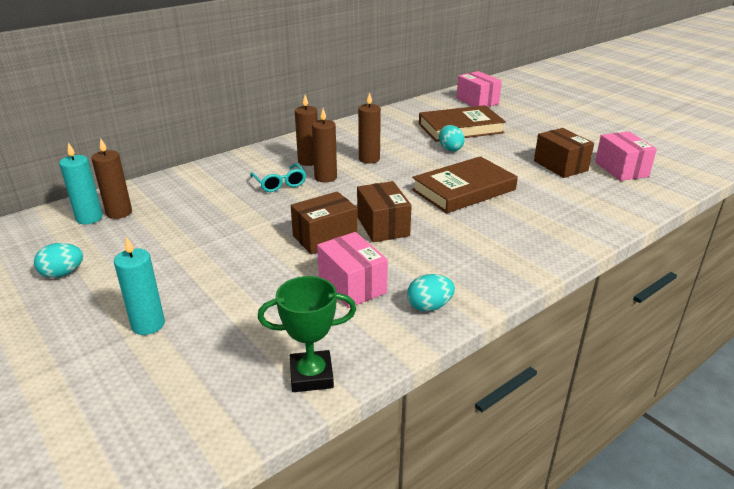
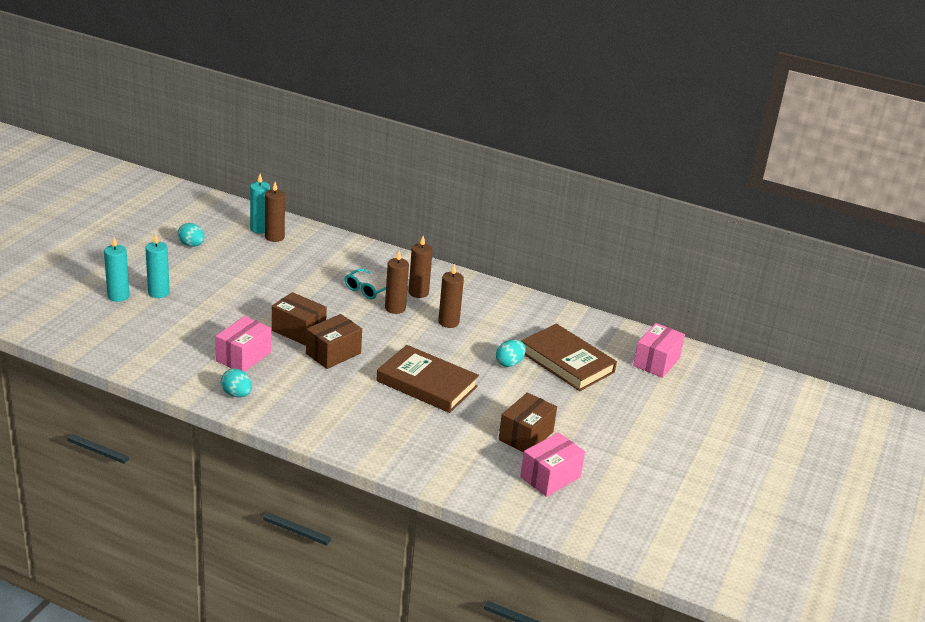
camera: 60 degrees right, 0 degrees up
(118, 366) = (118, 296): none -> turquoise candle
(311, 376) = (142, 363): green trophy -> none

